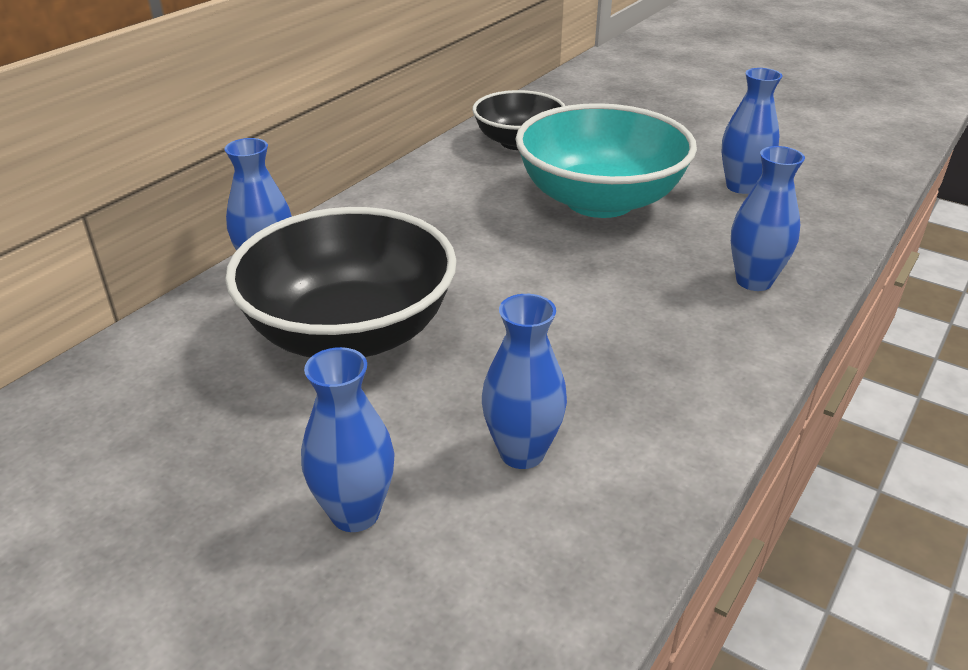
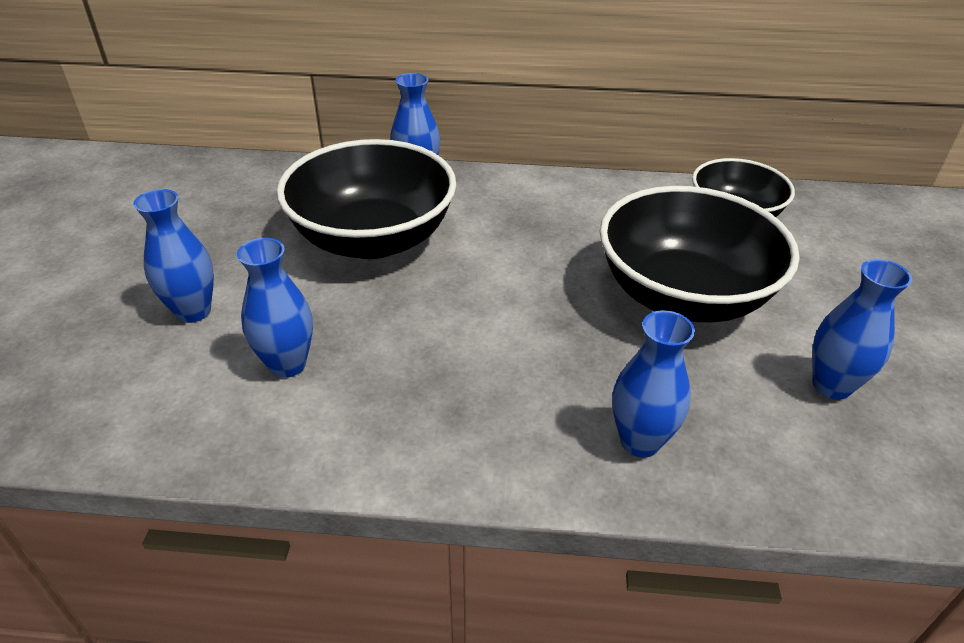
camera: 60 degrees right, 5 degrees up
(599, 201) = (683, 295): turquoise bowl -> black bowl

